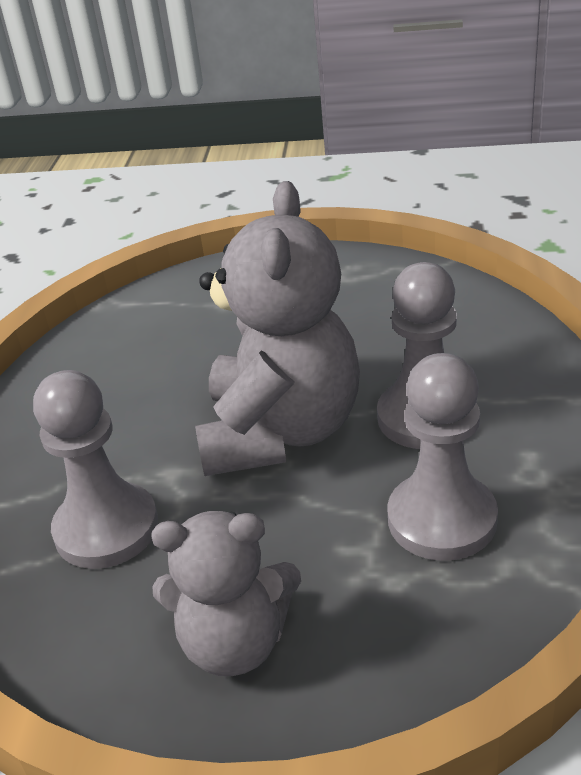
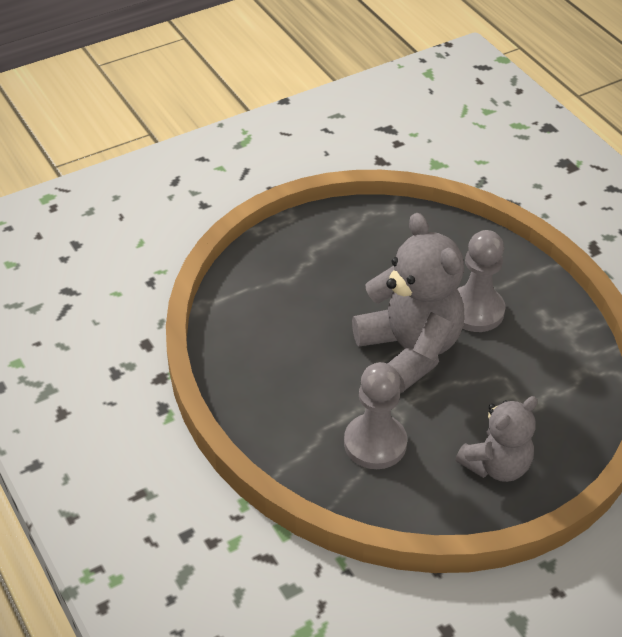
camera: 40 degrees left, 10 degrees up
(442, 519) = (532, 364): grey pawn -> none

